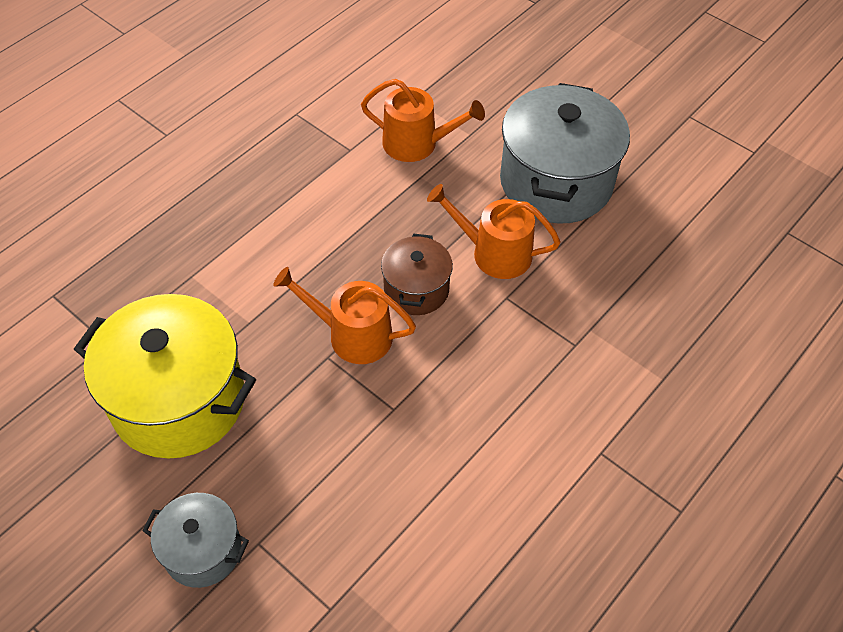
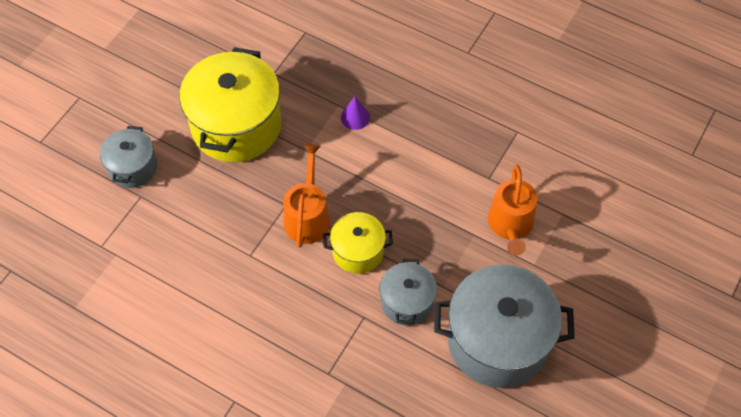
camera: 80 degrees right, 5 degrees up
(218, 261) = (355, 117): none -> purple cone
(416, 289) = (358, 251): brown pot -> yellow pot
(494, 253) = (407, 302): orange watering can -> grey pot

